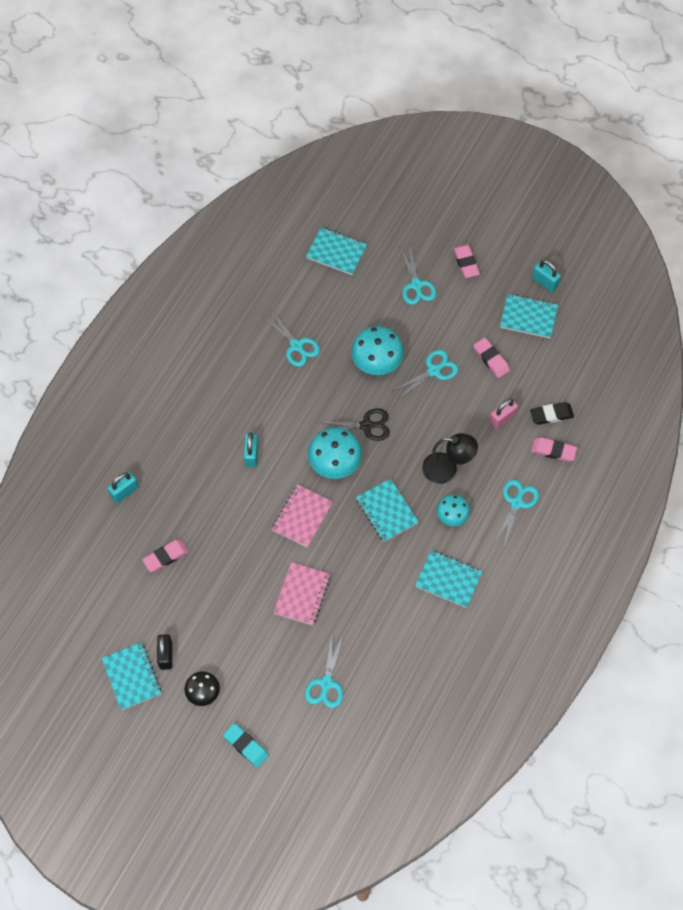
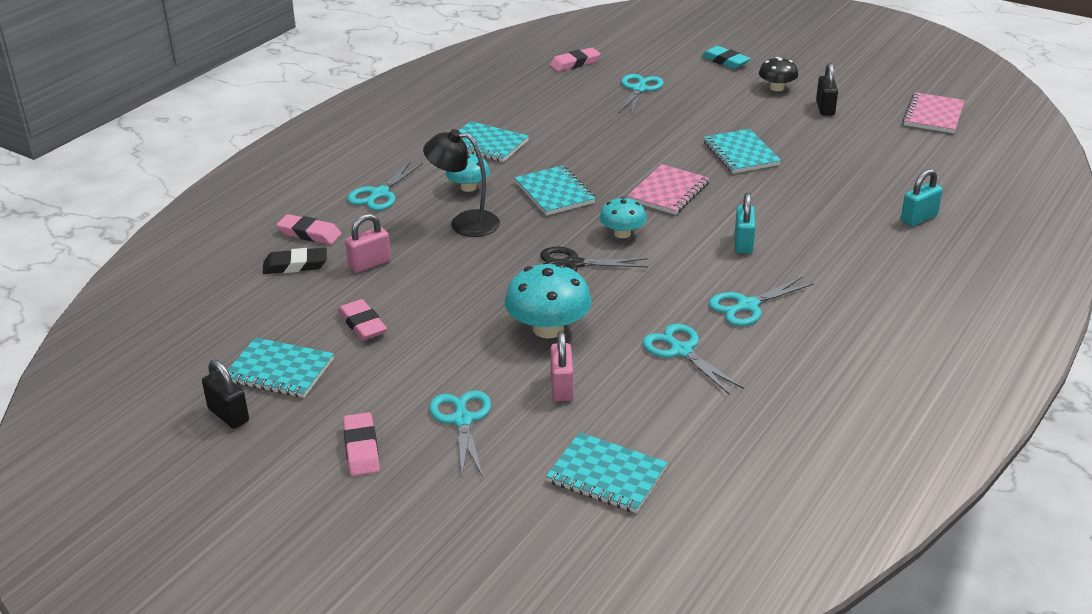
camera: 175 degrees left, 30 degrees down
(132, 677) = (860, 98): turquoise notebook -> turquoise notebook (740, 154)
(166, 557) = (844, 168): pink eraser -> pink eraser (575, 63)
(302, 594) = (667, 139): pink notebook -> pink notebook (933, 115)
(335, 462) = (622, 233): turquoise mushroom -> turquoise mushroom, size x0.61
(364, 312) = (561, 387): none -> pink padlock
(433, 371) = (458, 315): turquoise scissors -> turquoise scissors (747, 306)
(544, 282) = (228, 415): turquoise padlock -> black padlock

